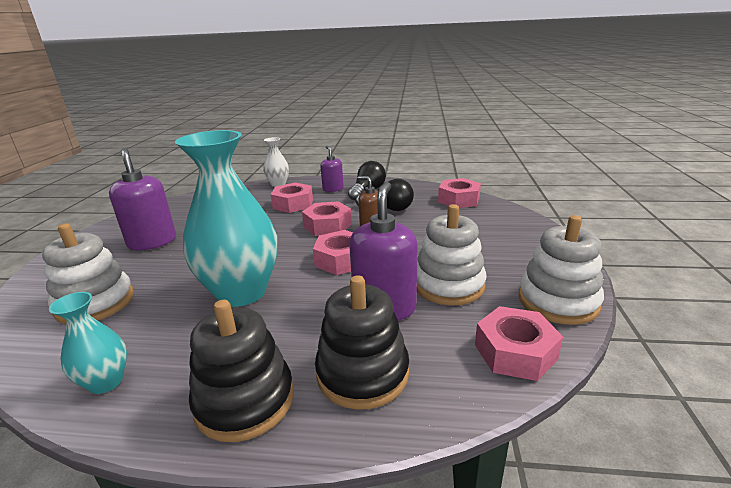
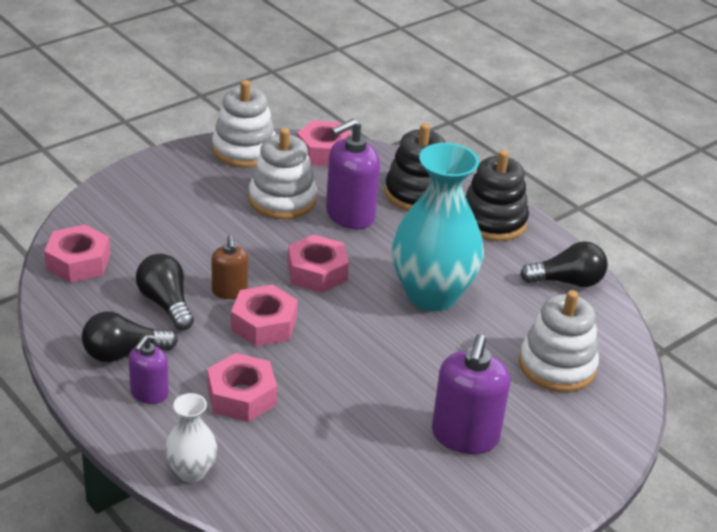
camera: 140 degrees left, 10 degrees up
(106, 382) = (567, 281): turquoise vase -> black light bulb

